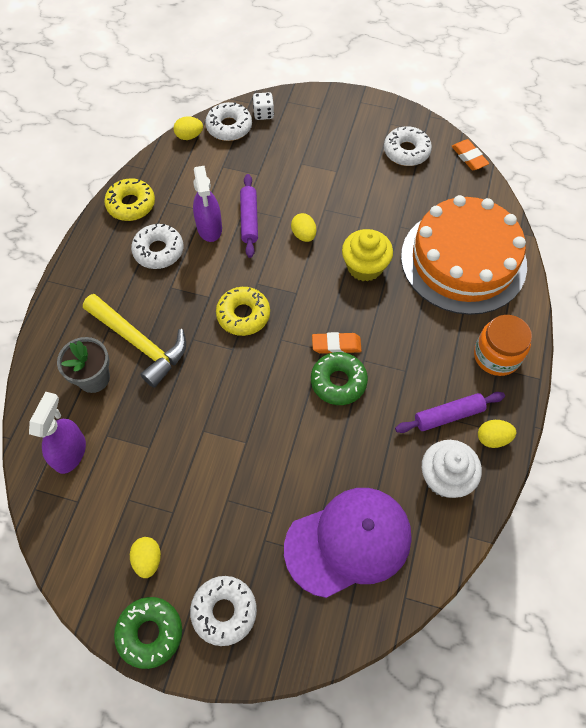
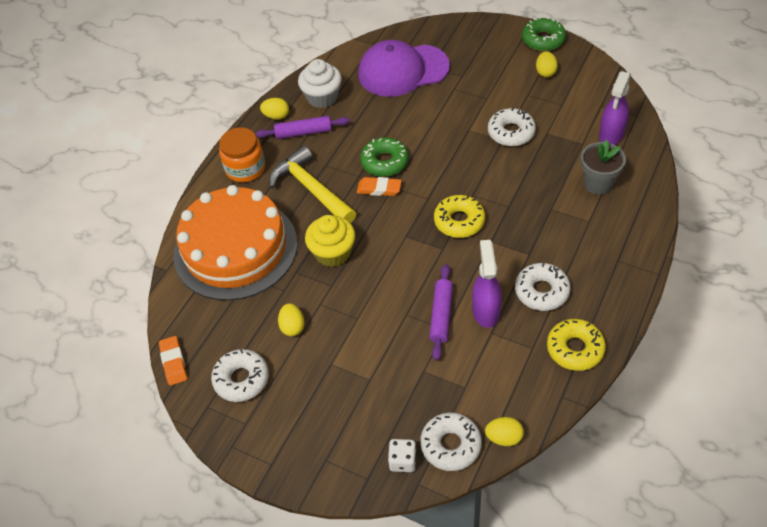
camera: 165 degrees left, 10 degrees down
(139, 343) = (558, 207): yellow hammer -> yellow hammer (311, 189)
(224, 611) = (493, 46): white donut -> white donut (511, 132)
(303, 235) = (386, 291): yellow egg -> yellow egg (292, 327)

